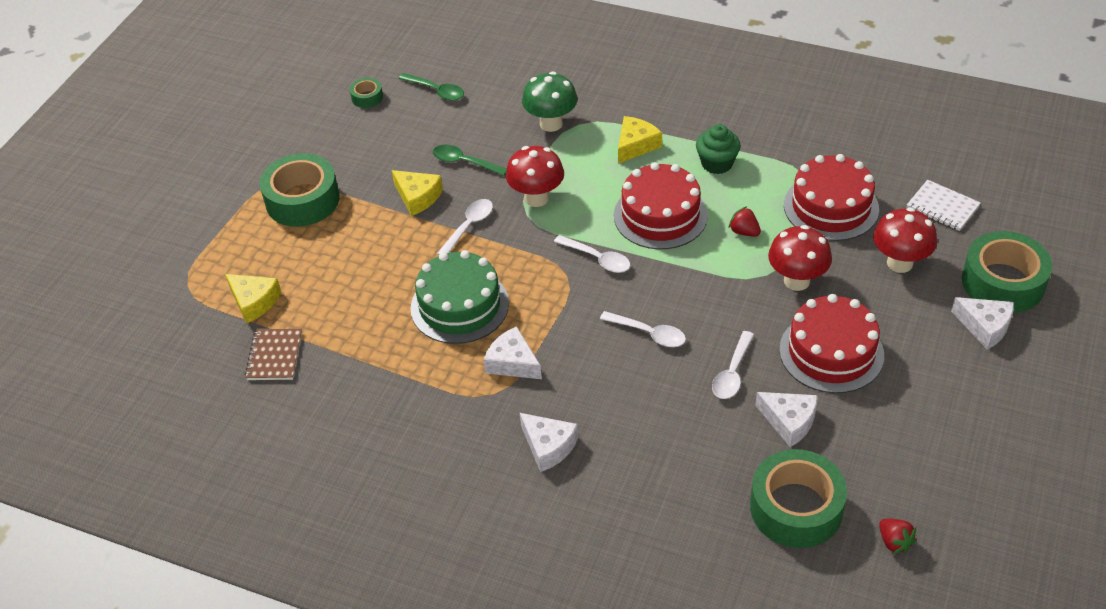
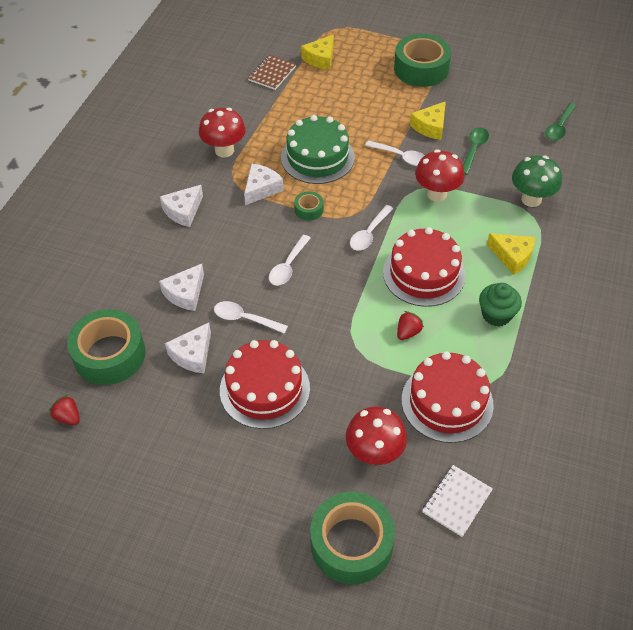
camera: 85 degrees right, 5 degrees up
(274, 356) = (272, 73): brown notebook -> brown notebook turned 60 degrees counterclockwise
(367, 97) = (543, 89): green tape -> green tape (309, 209)
(796, 281) = (348, 368): red mushroom -> red mushroom (224, 150)
(894, 542) = (68, 417): red strawberry -> red strawberry turned 75 degrees clockwise
(985, 326) = (292, 518): white cheese -> white cheese (185, 293)

